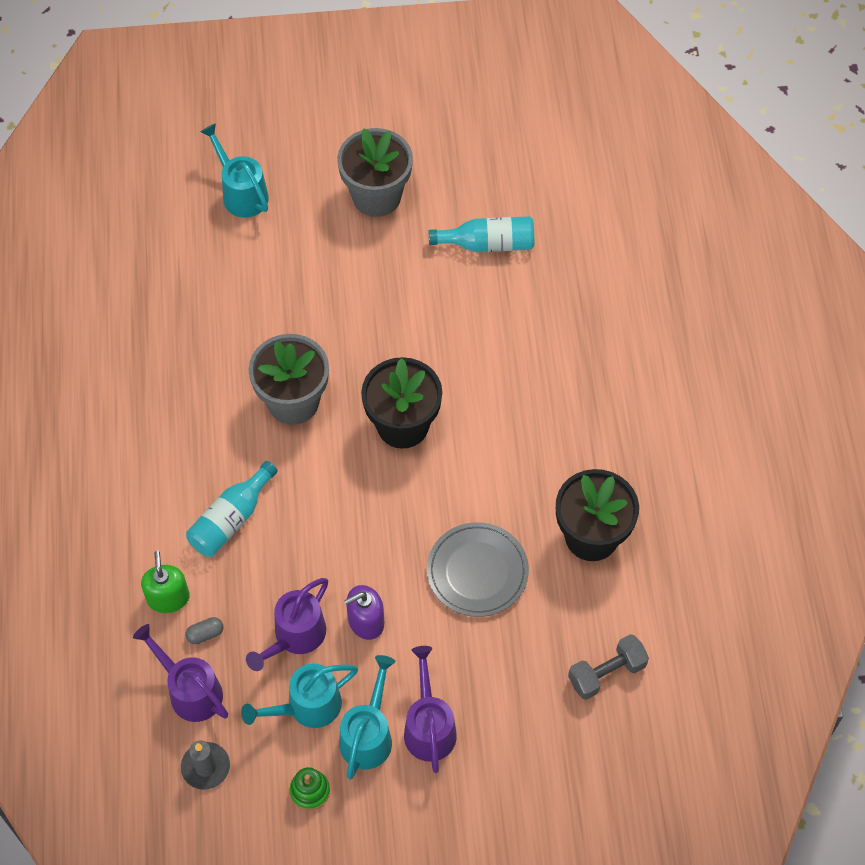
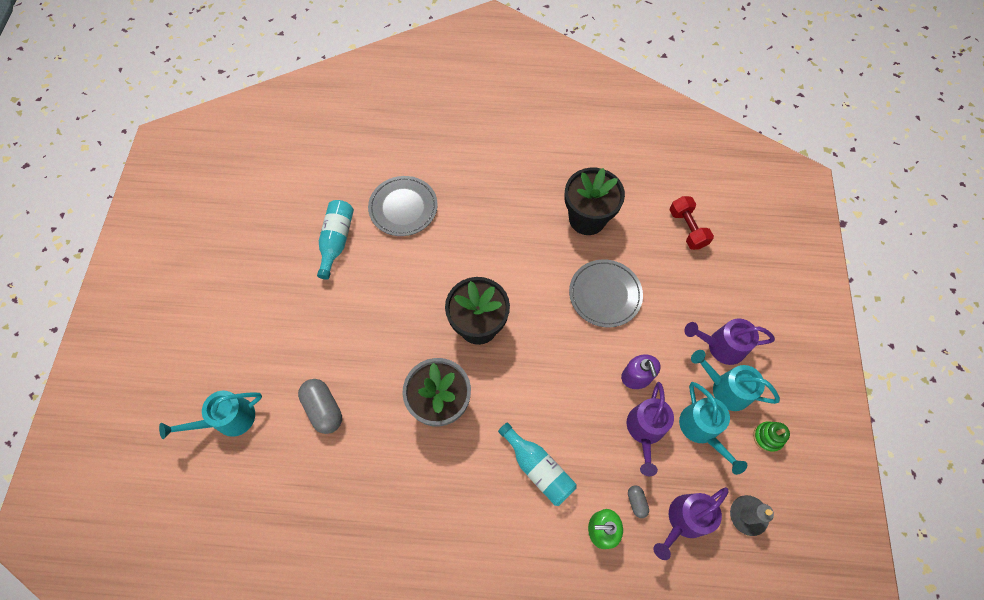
camera: 80 degrees left, 5 degrees up
(268, 282) = (324, 409): none -> grey capsule
(295, 637) = (645, 431): purple watering can -> purple watering can turned 60 degrees clockwise
(376, 196) = (268, 312): grey flower pot -> none
(555, 308) = (403, 207): none -> grey plate
(606, 673) = (687, 228): grey dumbbell -> red dumbbell

